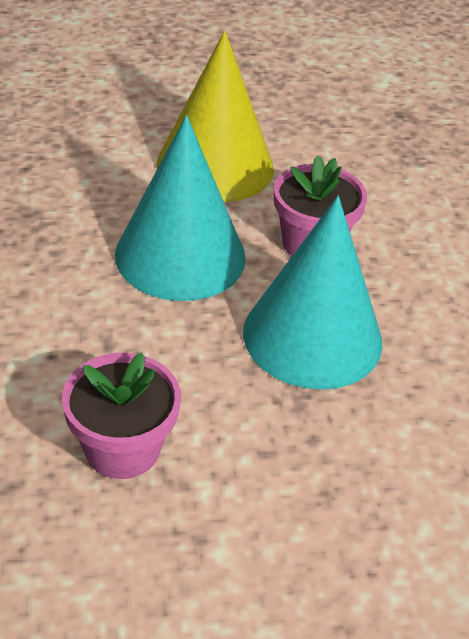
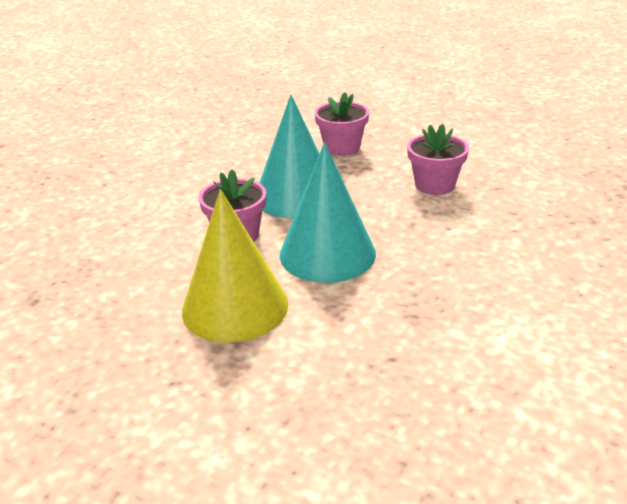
camera: 140 degrees left, 10 degrees down
(361, 495) = (342, 148): none -> pink flower pot

